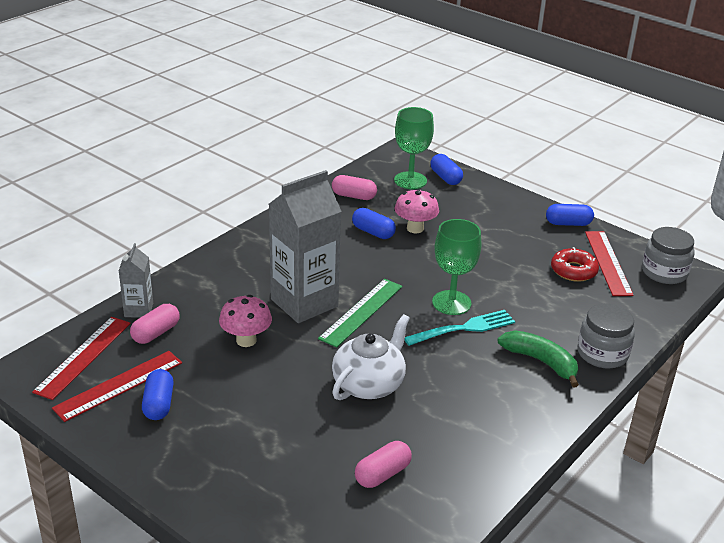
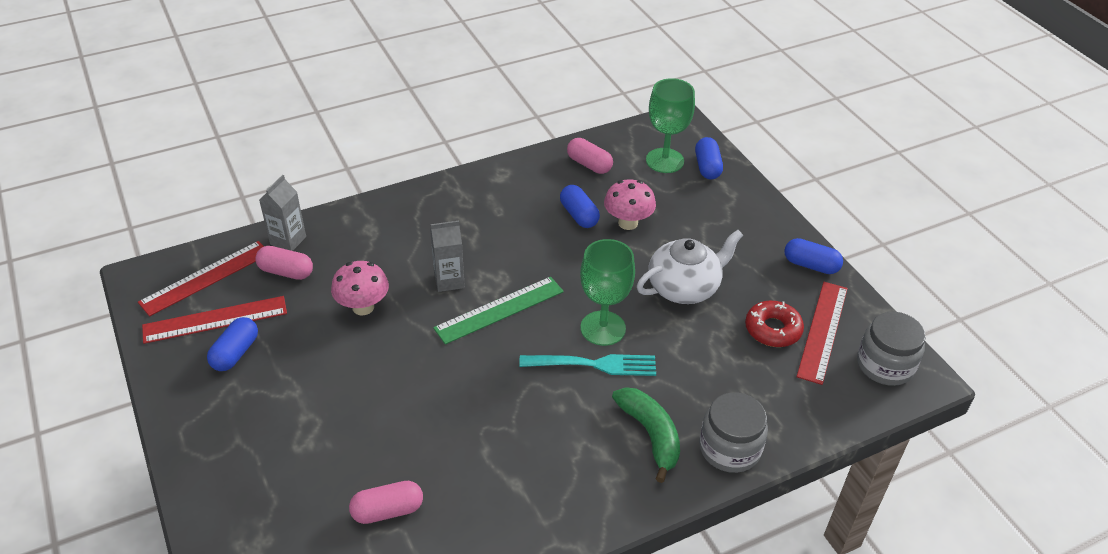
camera: 25 degrees right, 10 degrees up
(156, 333) = (286, 272): pink capsule -> pink capsule turned 45 degrees clockwise
(304, 303) = (449, 281): grey carton -> grey carton, size x0.49
(369, 384) = (447, 399): white teapot -> white teapot (684, 287)

